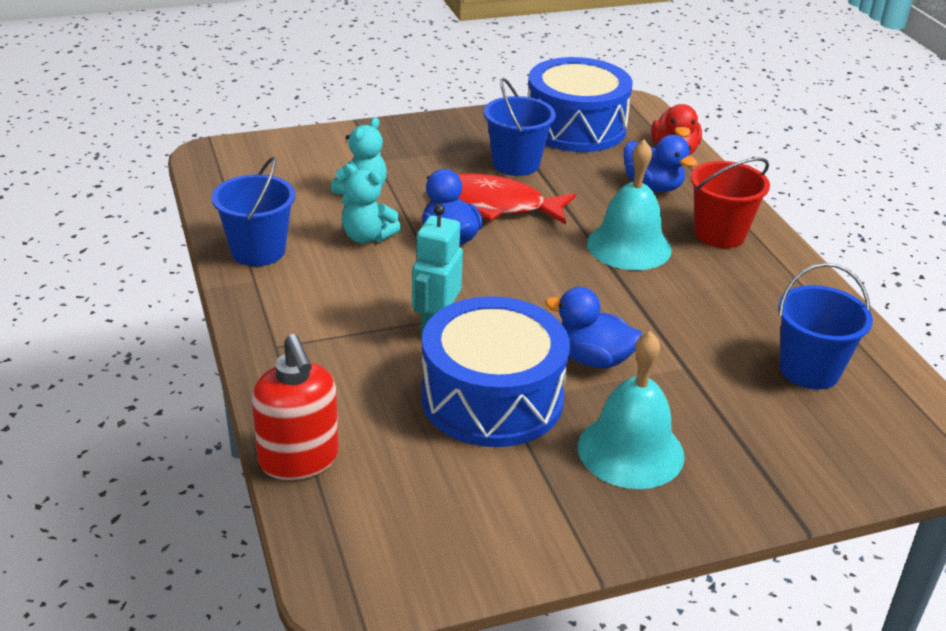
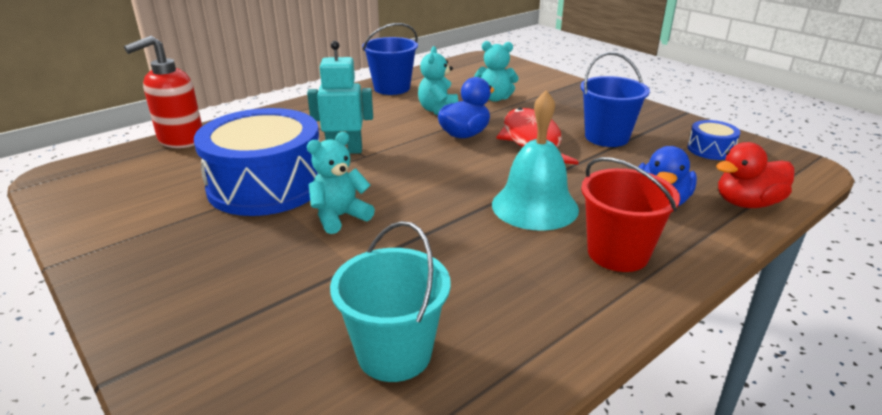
camera: 70 degrees right, 5 degrees down
(575, 127) = (710, 149): blue drum -> blue drum, size x0.43
(592, 359) = (340, 217): blue duck -> turquoise teddy bear
(630, 451) = (214, 255): turquoise bell -> none
(809, 370) = (394, 353): blue bucket -> turquoise bucket

